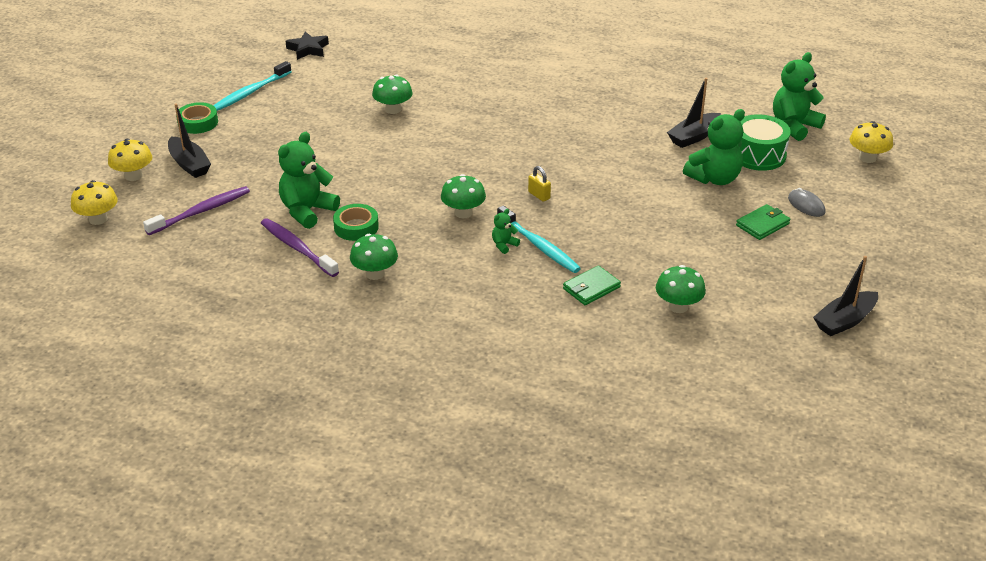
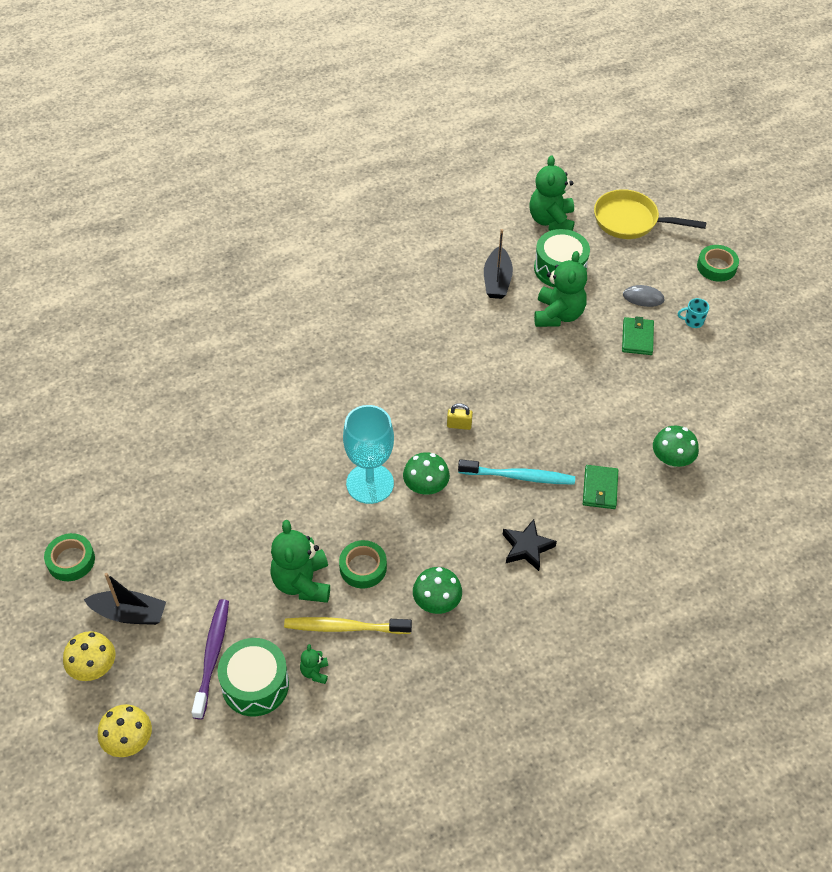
camera: 45 degrees left, 15 degrees up
(202, 240) = (255, 685): none -> green drum
(250, 92) = (73, 488): turquoise toothbrush -> none
(297, 248) = (344, 627): purple toothbrush -> yellow toothbrush
(308, 49) = (60, 398): black star -> black star (527, 547)
(393, 109) = (231, 416): green mushroom -> none
(428, 190) = (370, 483): none -> turquoise goblet
(504, 245) = (494, 496): green teddy bear -> green teddy bear (315, 672)
(830, 241) = (693, 321): none -> turquoise mug
(844, 321) = (777, 390): black boat -> none
(867, 158) = (631, 221): yellow mushroom -> yellow pan
(907, 221) = (716, 267): none -> green tape

